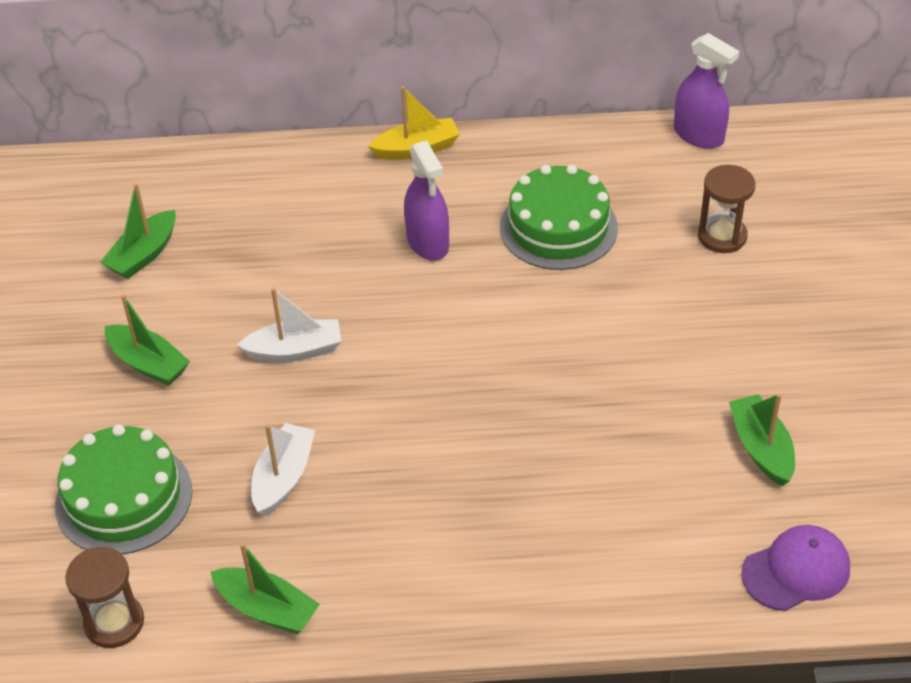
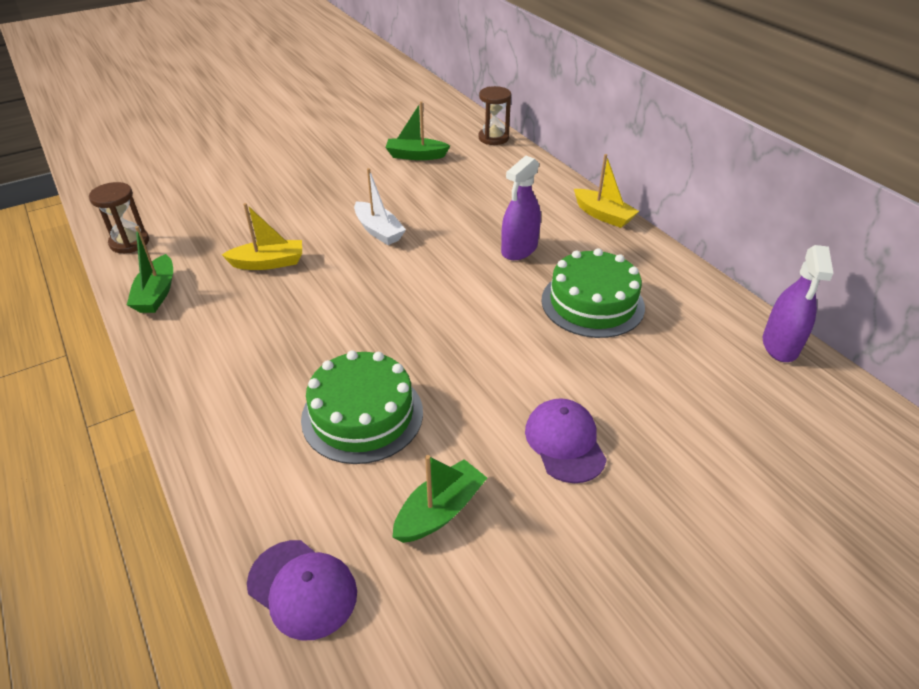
camera: 60 degrees right, 5 degrees down
(124, 498) = (224, 213): green cake -> green cake (362, 415)
(148, 364) = (332, 186): green boat -> none
(283, 477) = (268, 263): white boat -> yellow boat
(722, 236) = (675, 399): brown hourglass -> brown hourglass (493, 138)
(730, 332) = (565, 442): none -> purple cap

